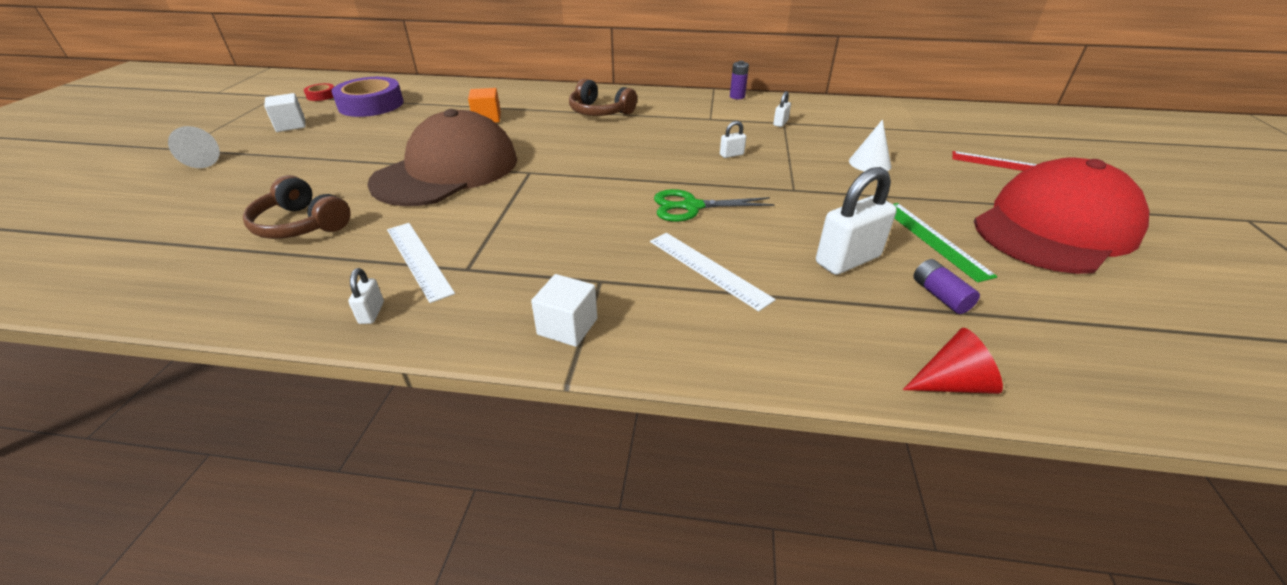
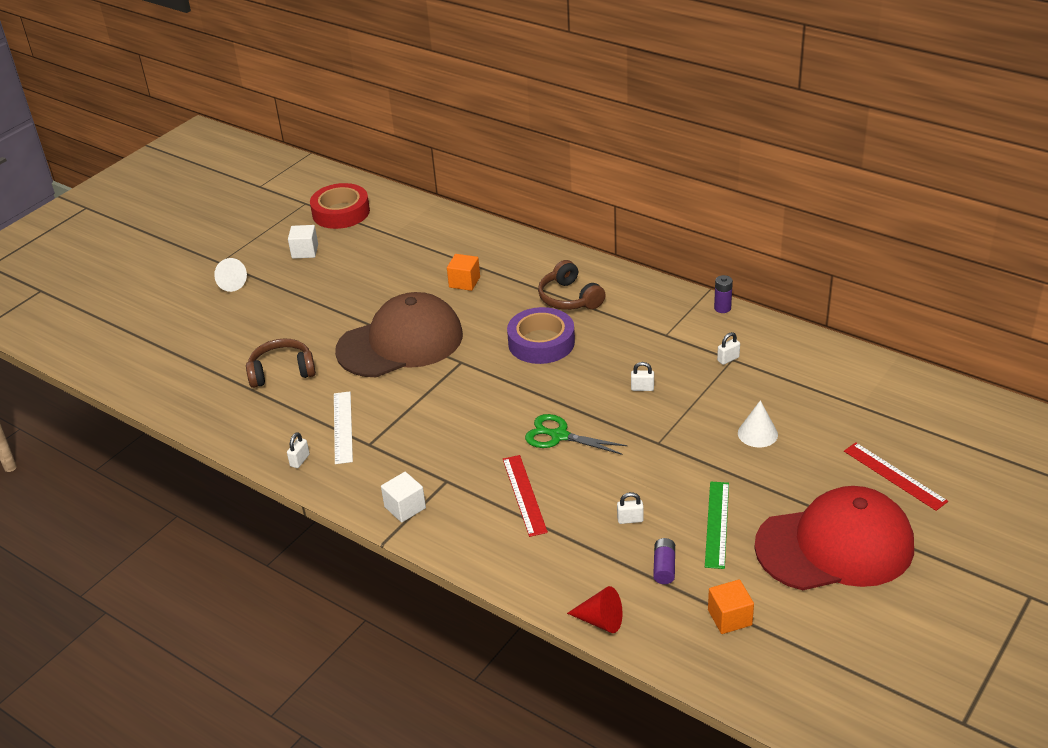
camera: 30 degrees right, 0 degrees up
(301, 224) = (282, 372): brown headphones -> brown headphones turned 105 degrees clockwise
(321, 96) = (341, 212): red tape -> red tape, size x2.17
(371, 104) = (377, 237): purple tape -> purple tape (541, 342)
(708, 269) = (524, 495): white ruler -> red ruler
(847, 260) = (630, 519): white padlock -> white padlock, size x0.47
(1072, 325) = (729, 617): none -> orange cube

